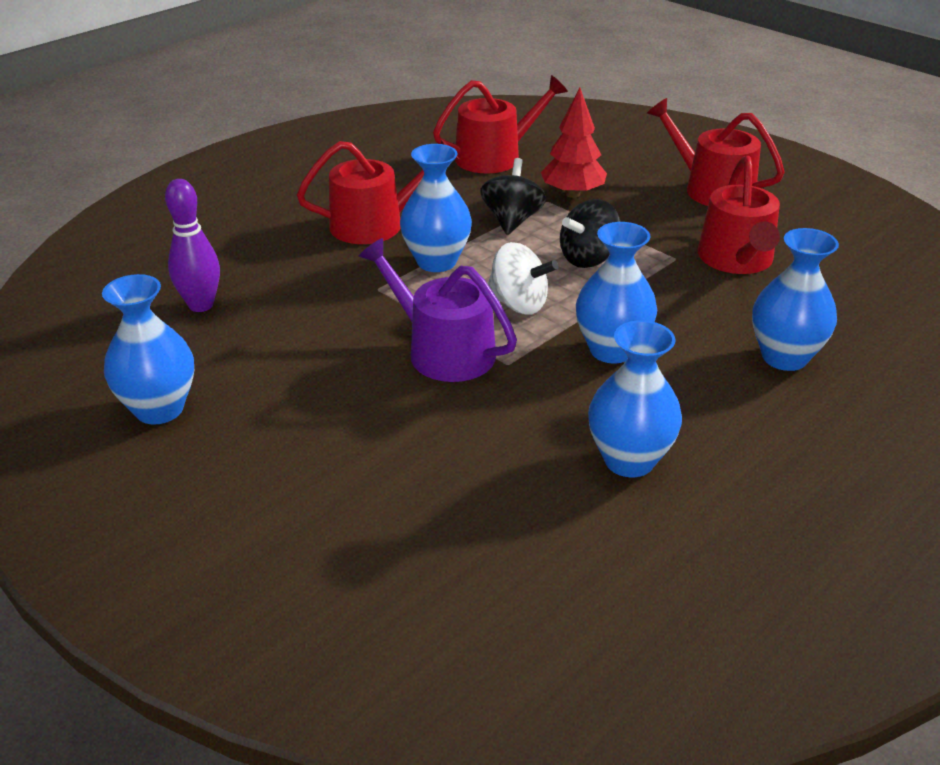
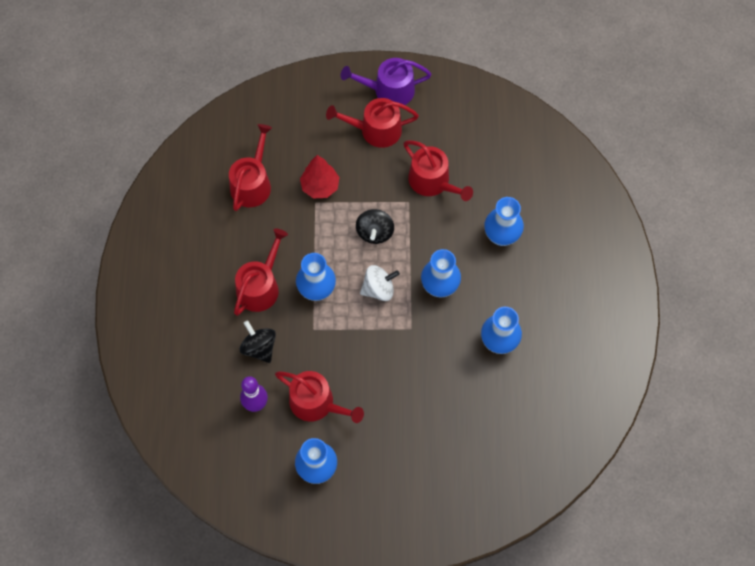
camera: 45 degrees left, 30 degrees up
(268, 351) = (317, 403): none -> red watering can
(442, 350) = (380, 343): purple watering can -> purple watering can (388, 90)
(512, 221) = (316, 231): black spinning top -> black spinning top (259, 347)

